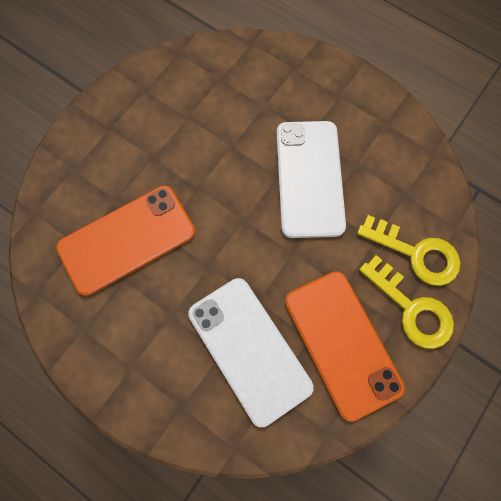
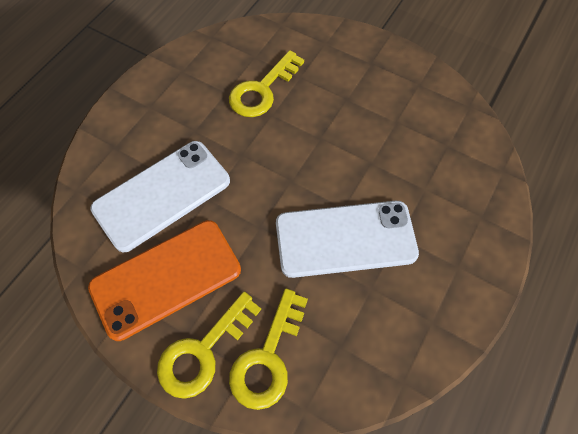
camera: 85 degrees right, 10 degrees down
(127, 240) = (262, 90): orange phone -> yellow key

